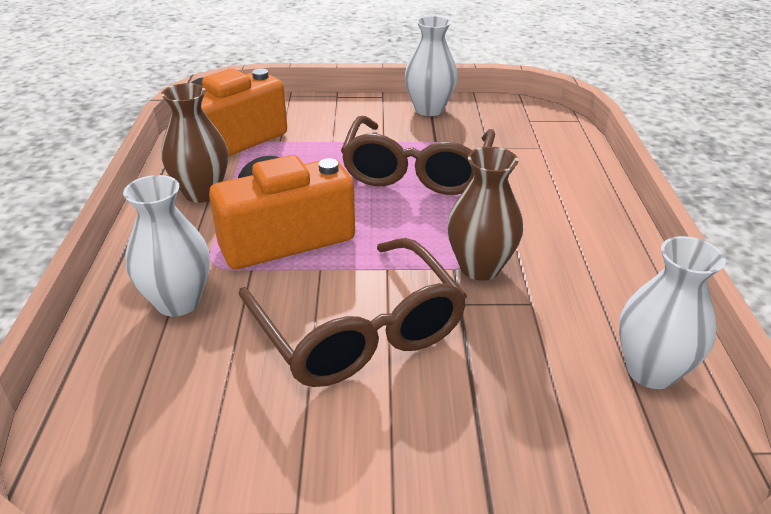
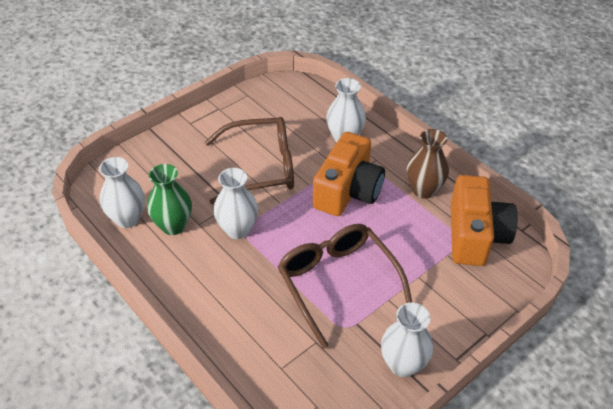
camera: 140 degrees right, 10 degrees up
(358, 330) = (261, 168): brown glasses -> brown glasses turned 150 degrees clockwise
(480, 267) = (237, 230): brown vase -> white vase
(574, 320) = (173, 226): none -> green vase

